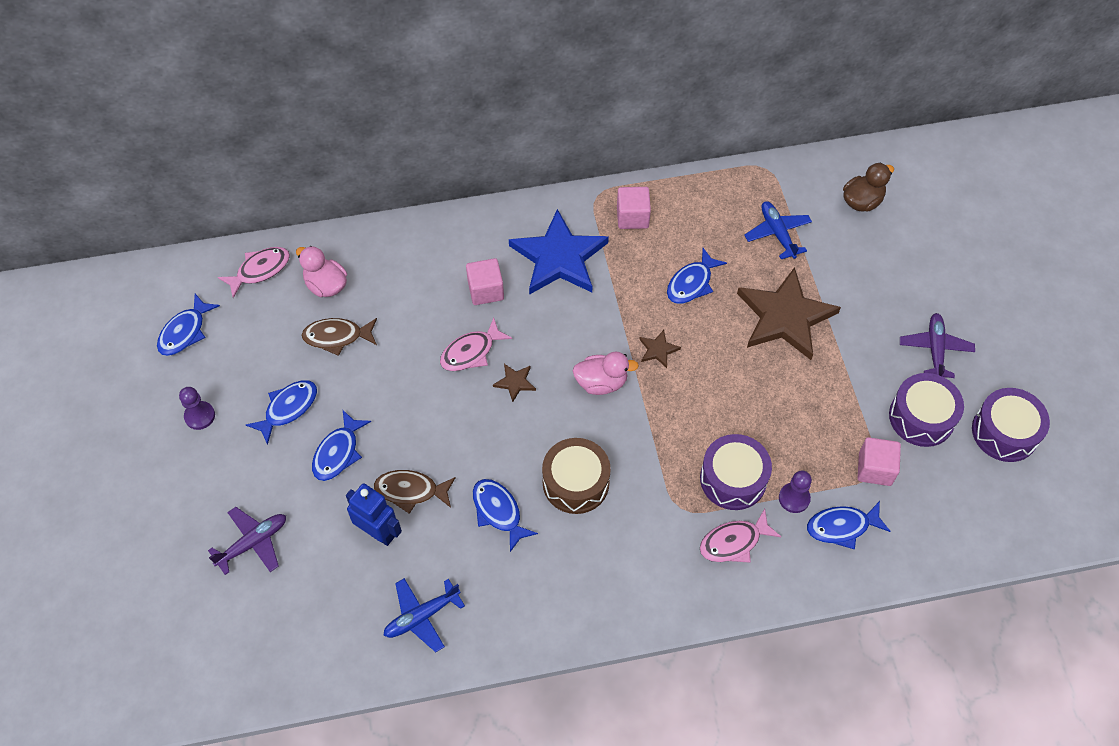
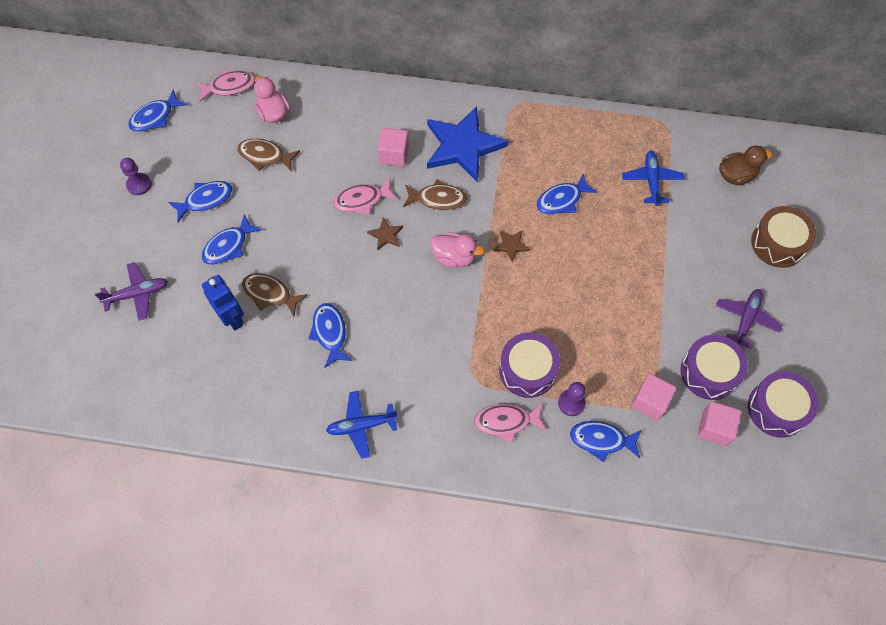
camera: 20 degrees right, 5 degrees up
(421, 616) = (237, 394): blue plane -> blue plane (361, 426)
(556, 324) = (438, 199): none -> brown fish
(576, 483) = (400, 330): brown drum -> brown drum (778, 243)
(632, 217) = (536, 131): pink cube -> pink cube (714, 428)
(785, 317) = (628, 252): brown star -> none

